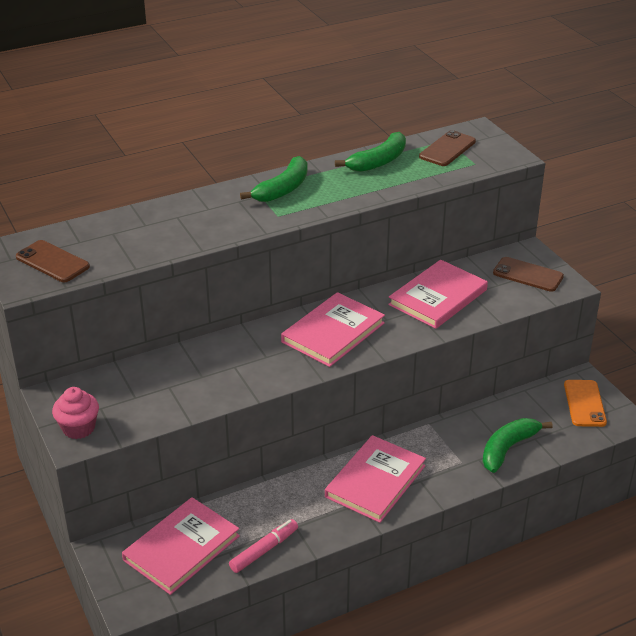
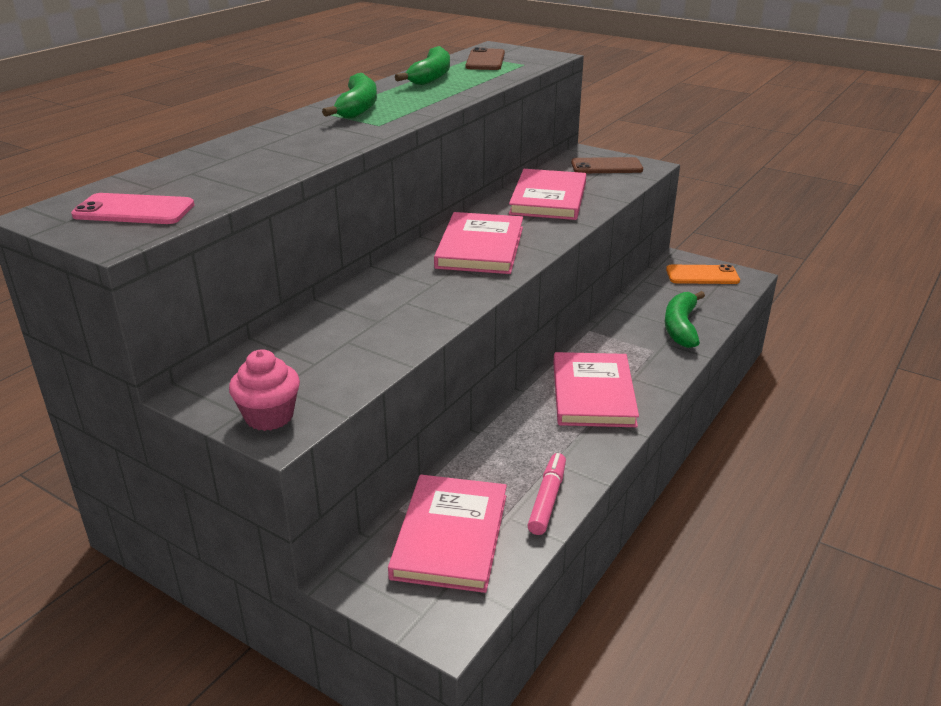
camera: 30 degrees left, 5 degrees down
(52, 262) = (134, 210): brown phone -> pink phone
(584, 403) = (702, 275): orange phone -> orange phone turned 60 degrees counterclockwise

